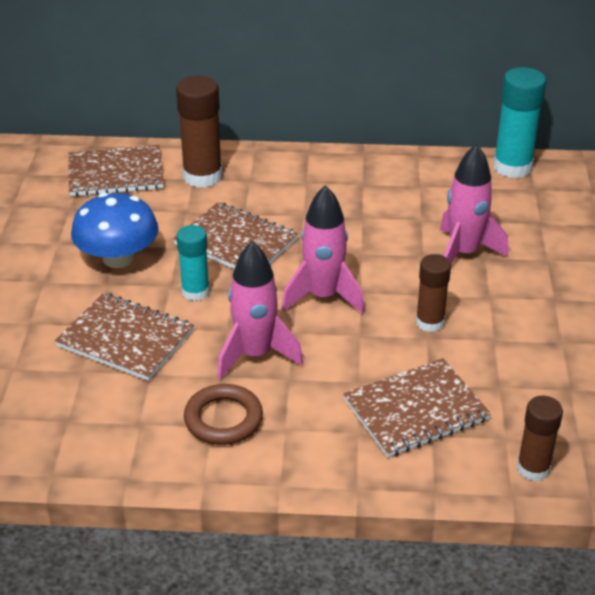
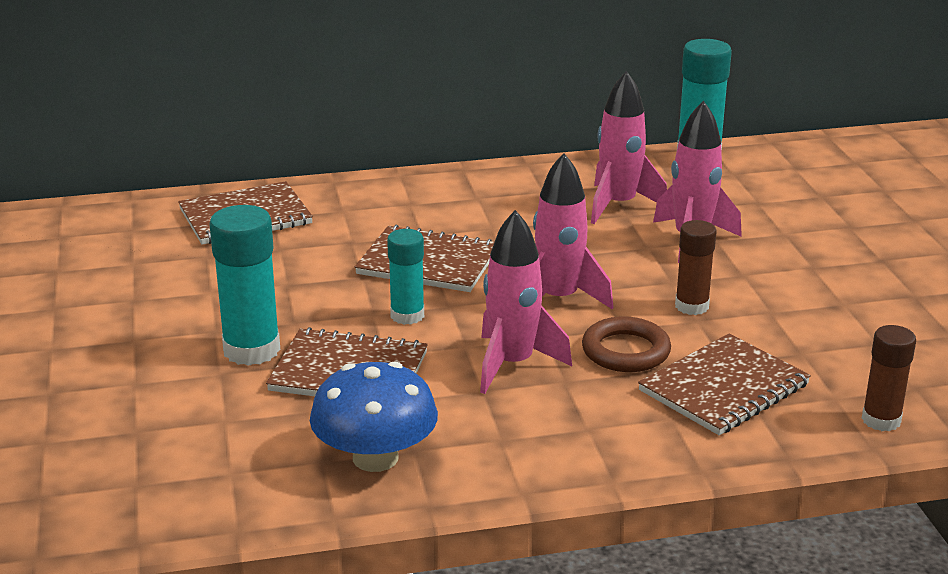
camera: 15 degrees left, 10 degrees down
(62, 304) = (251, 350): none -> turquoise glue stick
(118, 258) = (295, 296): blue mushroom -> blue mushroom (375, 458)
(202, 176) = (352, 207): brown glue stick -> none
(223, 419) = (510, 430): brown ring -> brown ring (626, 351)
(419, 208) = (619, 205): none -> pink rocket

